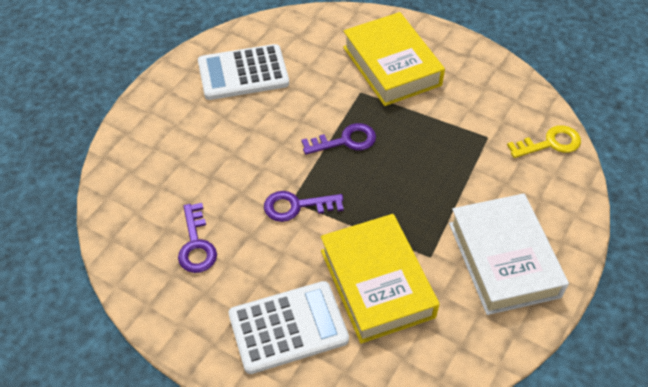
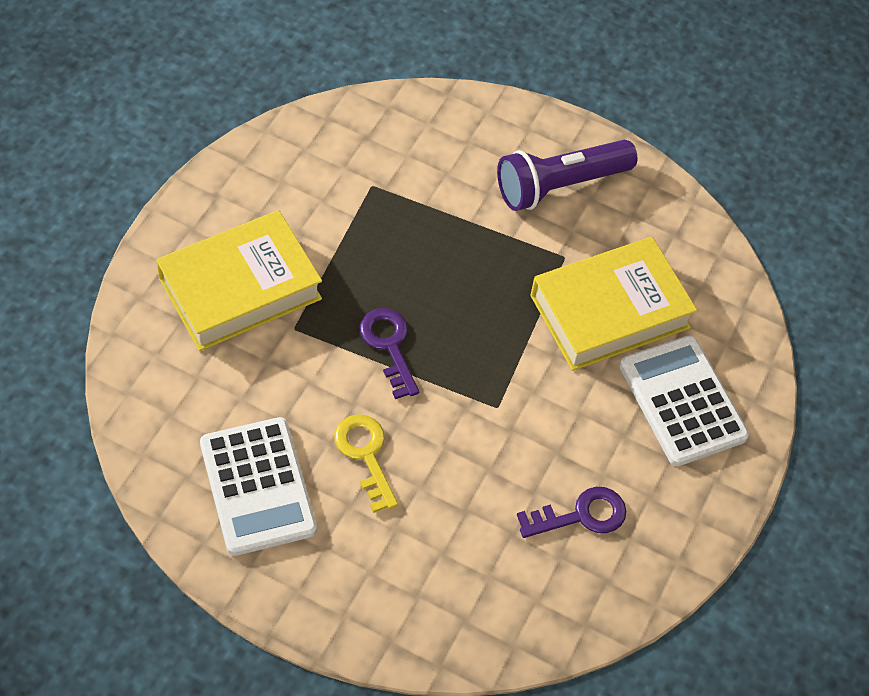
camera: 100 degrees left, 5 degrees up
(296, 206) = (506, 401): purple key -> none
(504, 259) = (560, 186): white book -> purple flashlight
(550, 143) = (379, 121): yellow key -> yellow key (365, 455)

